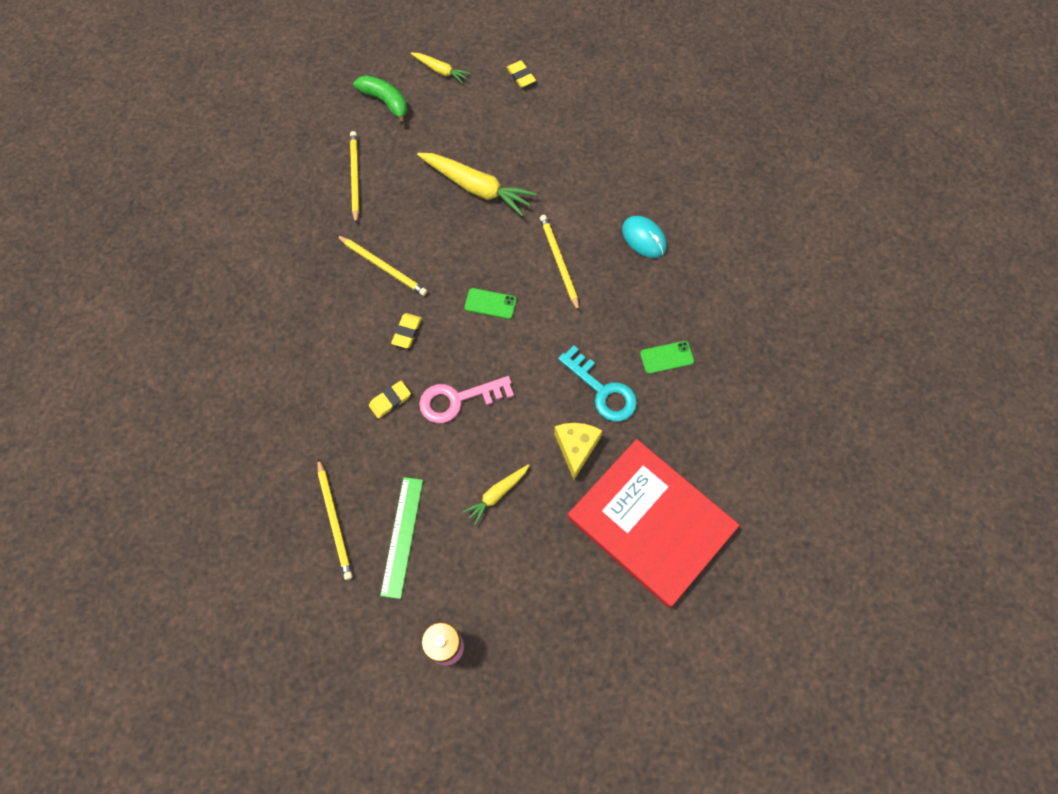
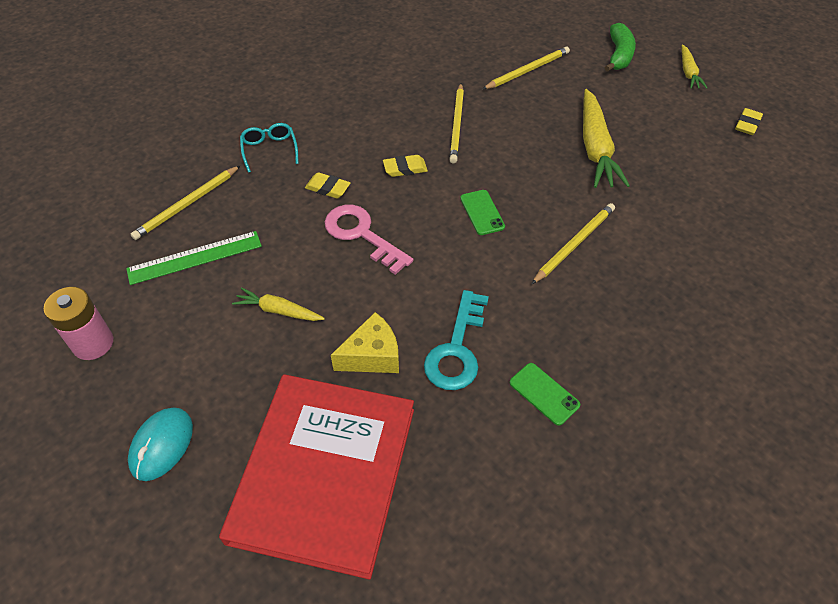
camera: 60 degrees right, 15 degrees down
(311, 426) = (269, 150): none -> turquoise glasses
(644, 238) = (671, 304): turquoise mouse -> turquoise mouse (161, 445)

